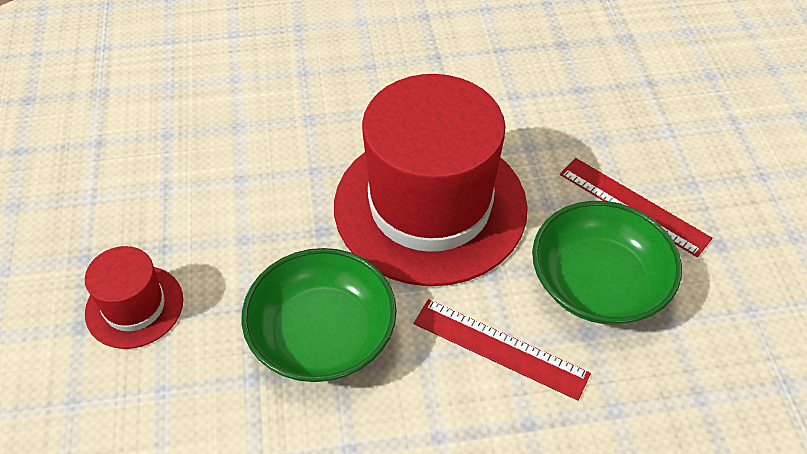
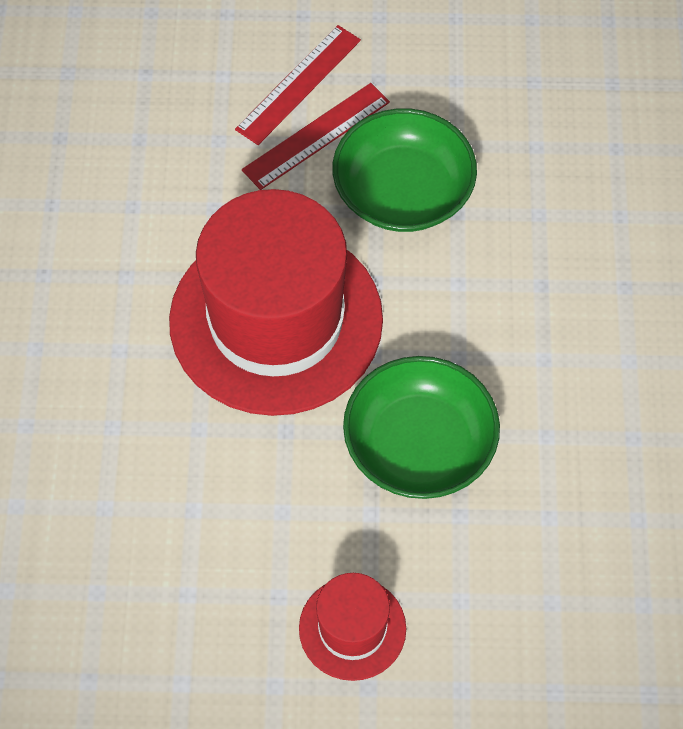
camera: 80 degrees left, 10 degrees up
(500, 348) = (461, 290): red ruler -> red ruler (298, 84)

